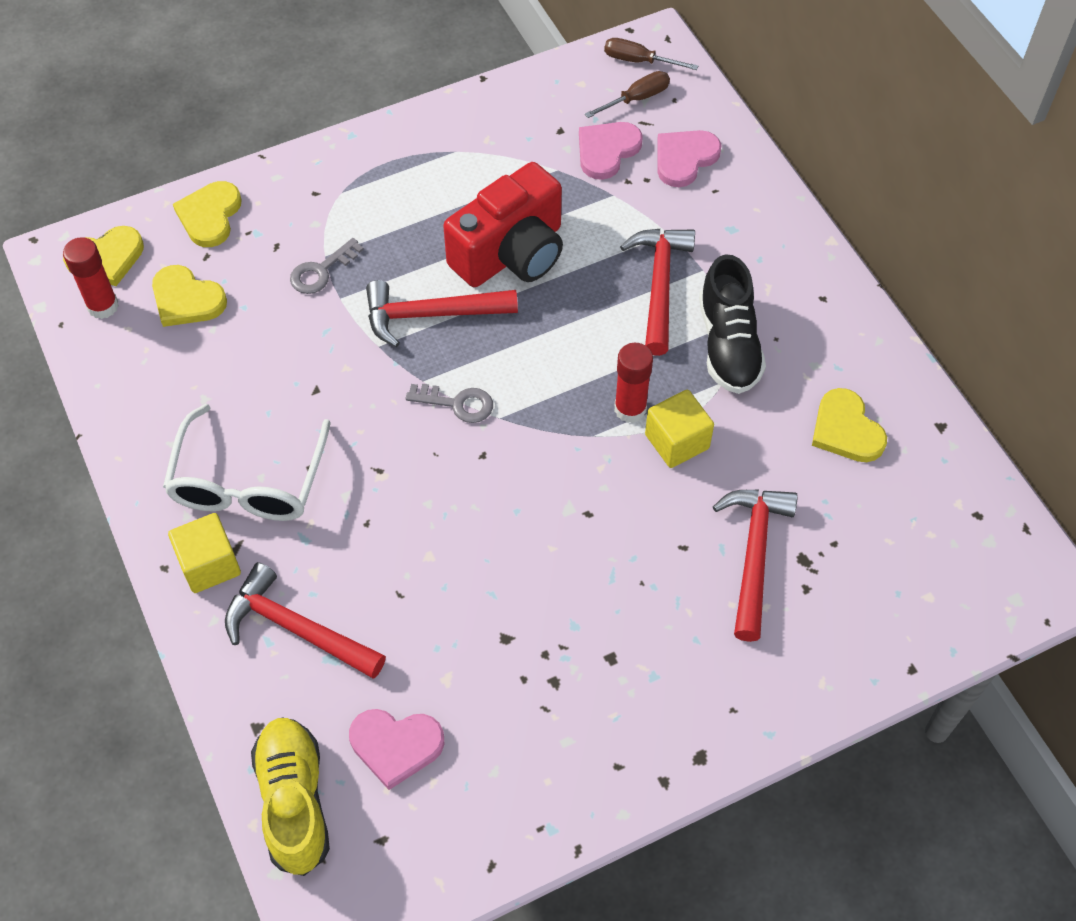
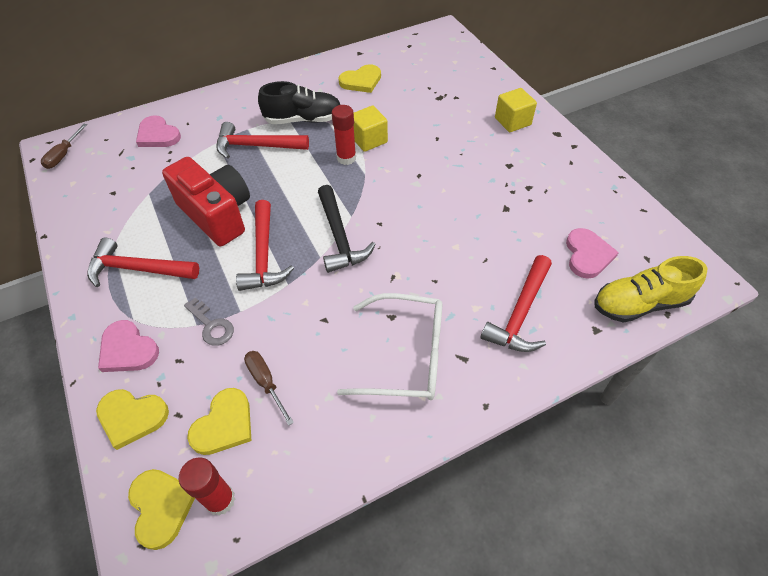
camera: 90 degrees left, 5 degrees down
(209, 564) = (479, 374): yellow cube -> yellow cube (512, 121)
(457, 403) = (339, 237): grey key -> black hammer
(607, 151) = (139, 169): pink heart -> pink heart (128, 349)
(636, 99) = (98, 156): brown screwdriver -> brown screwdriver (266, 382)
(754, 554) = (438, 113): red hammer -> red hammer (137, 269)

